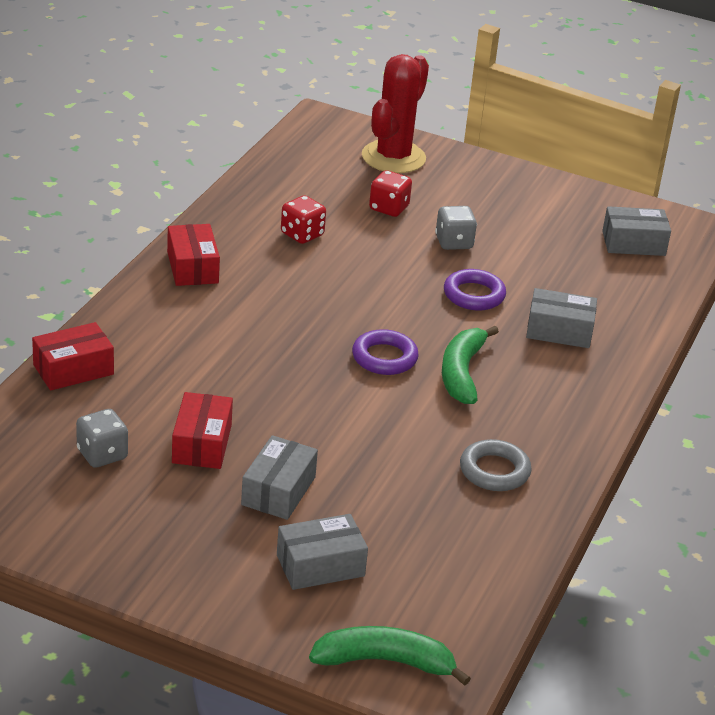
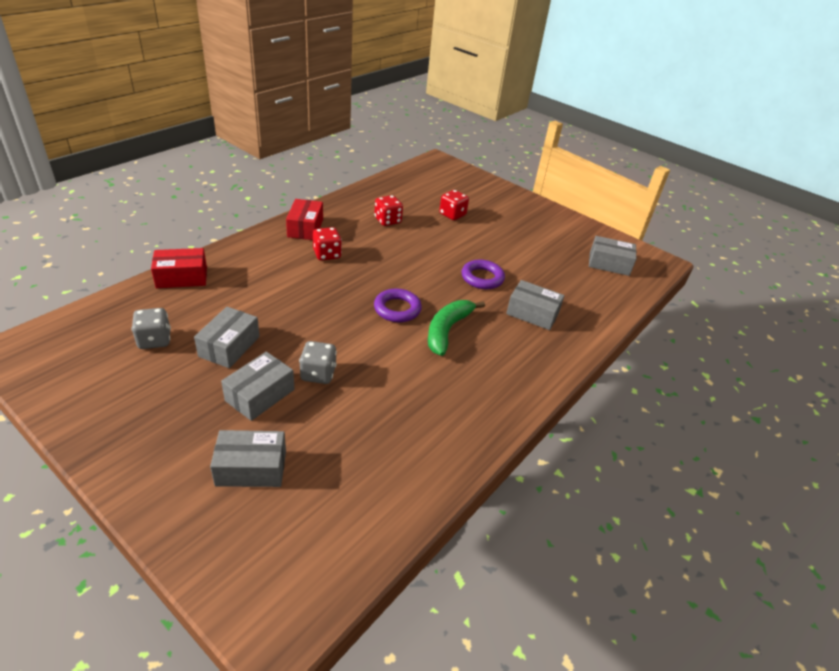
camera: 15 degrees right, 5 degrees up
(201, 444) = (229, 346): red box -> grey box
(248, 301) = (327, 254): none -> red dice
(385, 661) = (247, 581): green banana -> none
(393, 157) = (471, 187): red cactus -> none
(454, 242) = (484, 242): grey dice -> grey dice (318, 374)
(494, 471) = (435, 413): grey ring -> none

